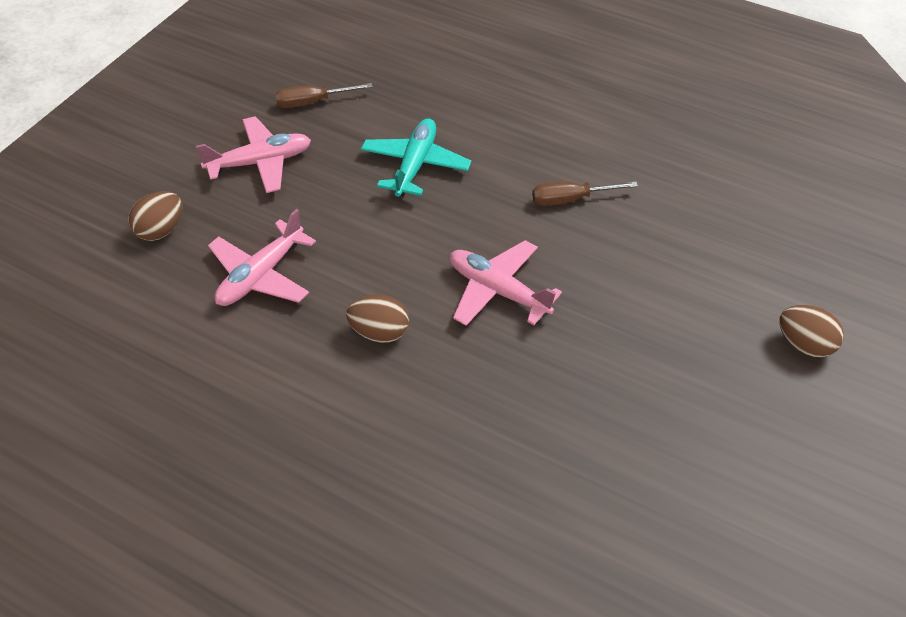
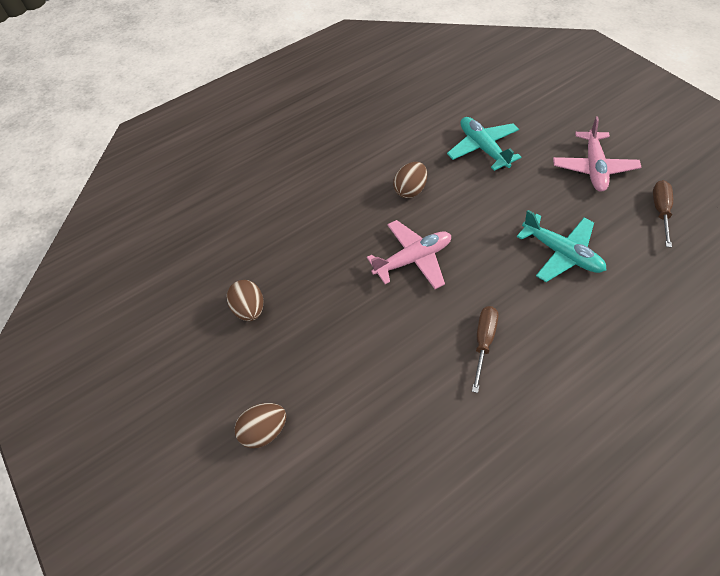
camera: 120 degrees right, 5 degrees up
(161, 230) = (542, 113): brown egg -> brown egg (249, 309)
(261, 275) = (483, 148): pink plane -> turquoise plane

